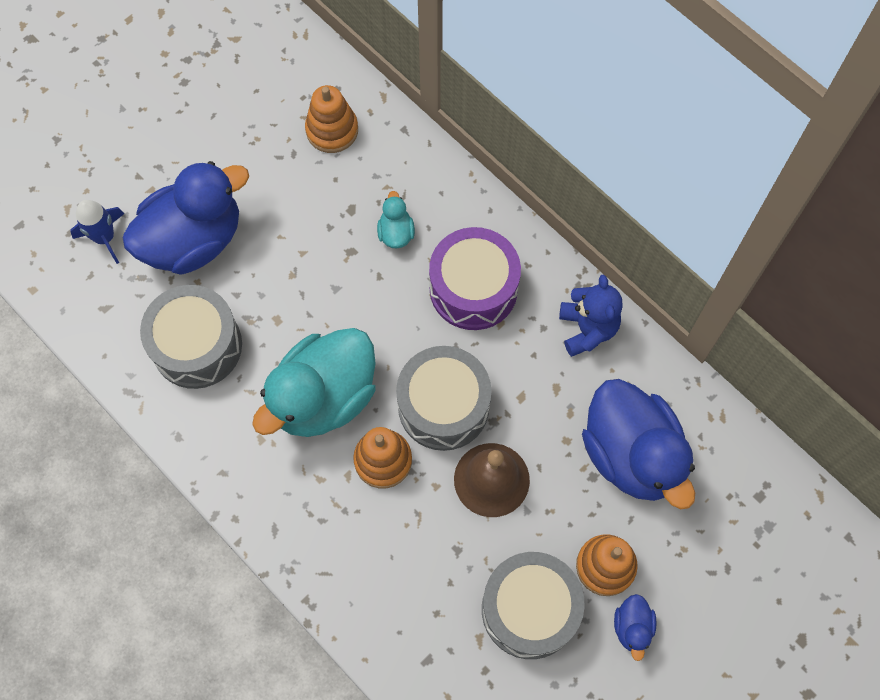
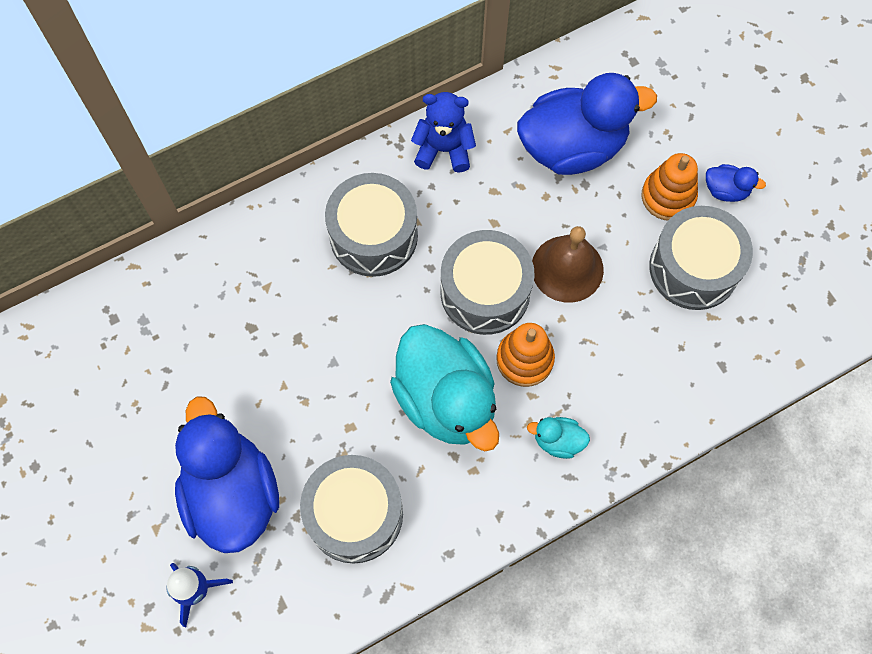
camera: 75 degrees left, 0 degrees up
(332, 130) = (153, 325): orange stacking toy -> none
(396, 233) = (291, 291): turquoise duck -> turquoise duck (558, 441)
(473, 288) = (373, 235): purple drum -> grey drum

